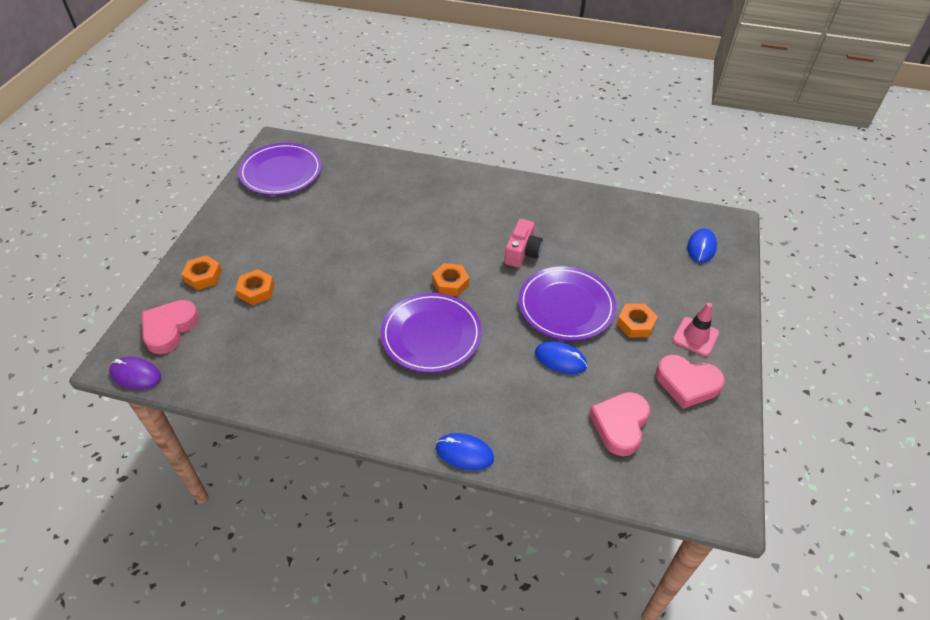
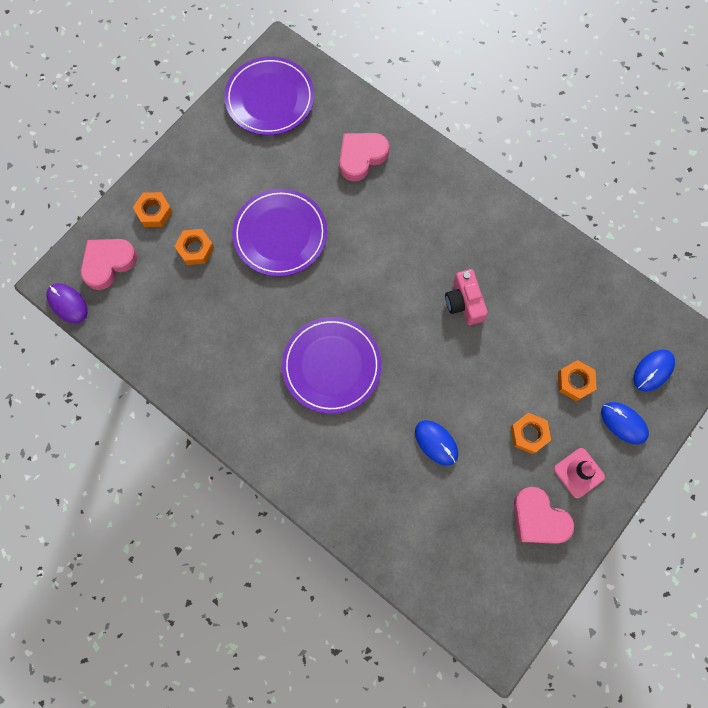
camera: 25 degrees right, 25 degrees up
(450, 283) = (376, 313): orange nut -> orange nut (575, 382)
(464, 453) = (306, 500): blue mouse -> blue mouse (623, 423)
(522, 252) = (464, 302): pink camera -> pink camera turned 120 degrees clockwise
(566, 306) = (473, 385): purple plate -> purple plate (280, 234)
(620, 425) = (453, 532): pink heart -> pink heart (361, 157)

